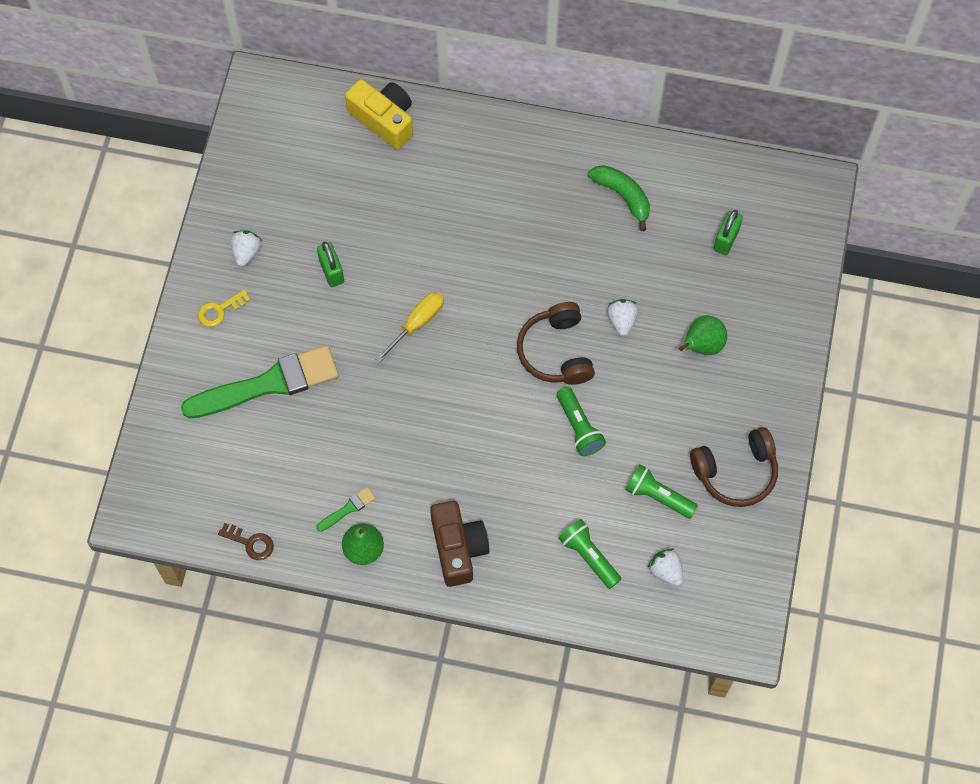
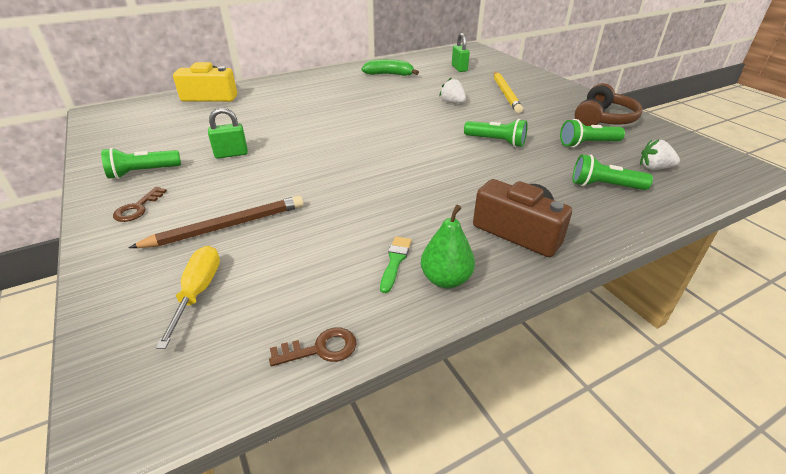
camera: 40 degrees left, 30 degrees down
(219, 310) = (137, 208): yellow key -> brown key
(246, 252) = (143, 172): white strawberry -> green flashlight
(268, 384) = (227, 226): green brush -> brown pencil
(331, 271) = (231, 154): green padlock -> green padlock turned 45 degrees counterclockwise
(417, 323) = (326, 149): yellow screwdriver -> yellow screwdriver (198, 292)
(556, 352) = (434, 124): brown headphones -> none
(702, 345) = (505, 94): green pear -> yellow pencil

